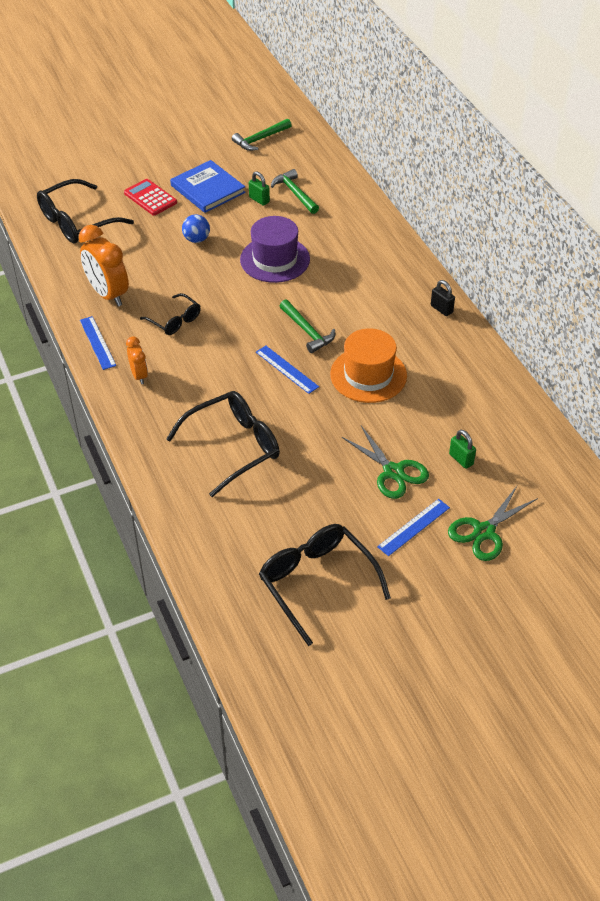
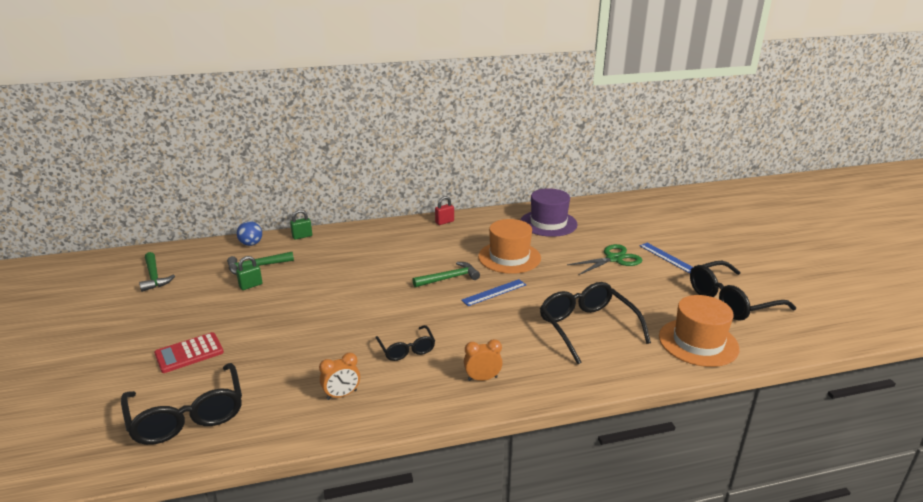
camera: 80 degrees left, 20 degrees down
(97, 342) = (421, 407): blue ruler -> none
(108, 294) = (342, 395): orange clock -> orange clock, size x0.54
(175, 320) = (406, 349): black glasses -> black glasses turned 105 degrees clockwise
(196, 239) = (286, 327): blue ball -> blue ball (251, 244)
(208, 189) = (207, 313): blue book -> none
(222, 540) = (698, 342): none -> orange hat
(275, 259) = (345, 285): purple hat -> purple hat (548, 223)
(441, 309) = (444, 222): black padlock -> red padlock
(461, 459) = (600, 234): green padlock -> green padlock (302, 236)
(484, 532) = (666, 234): green scissors -> none

